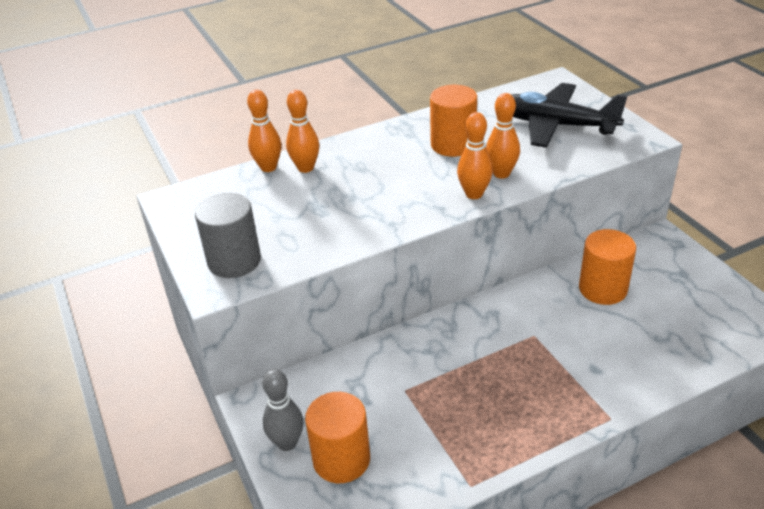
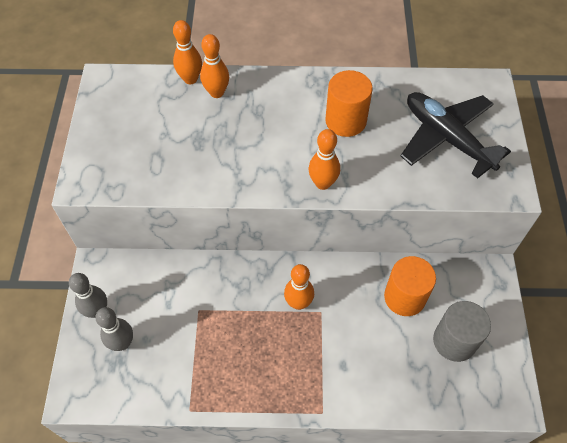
camera: 25 degrees right, 20 degrees up
(234, 261) = (108, 164): grey cylinder -> grey cylinder (454, 341)
(341, 459) = (122, 343): orange cylinder -> grey bowling pin
(501, 173) = (360, 172): orange bowling pin -> orange bowling pin (298, 303)

